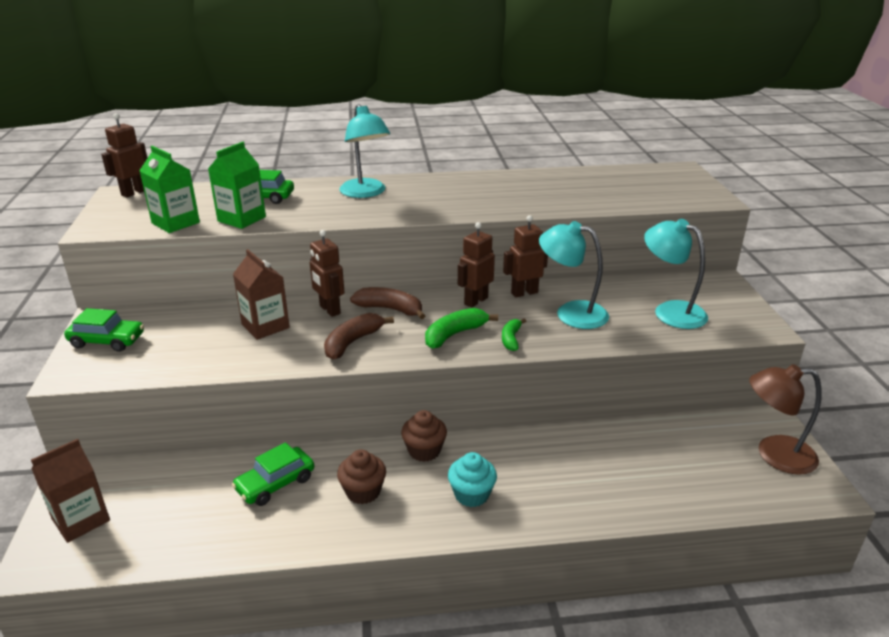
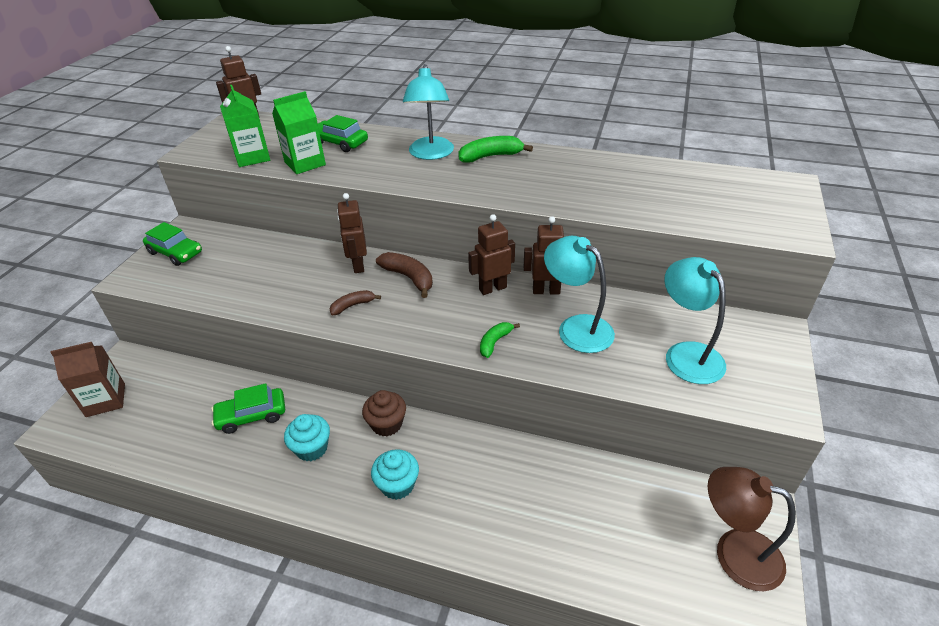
camera: 25 degrees right, 10 degrees up
(265, 326) = (296, 269): brown carton -> none
(352, 342) = (352, 306): brown banana -> brown banana, size x0.63
(363, 491) = (311, 448): brown cupcake -> turquoise cupcake
(454, 334) = (446, 322): green banana -> green banana (490, 156)

